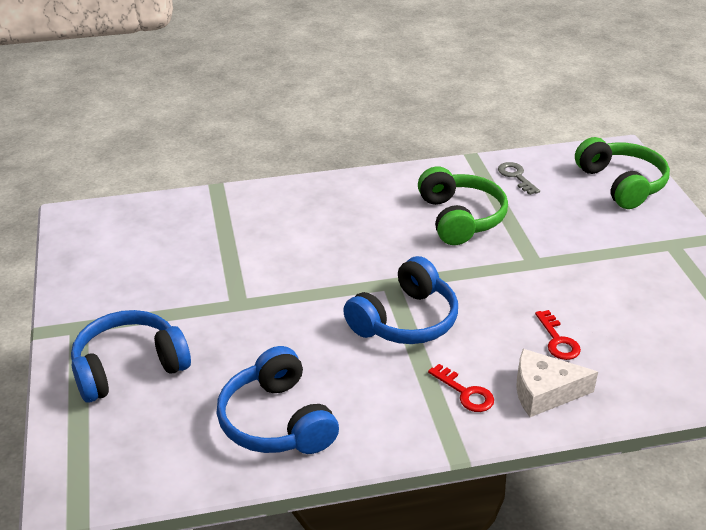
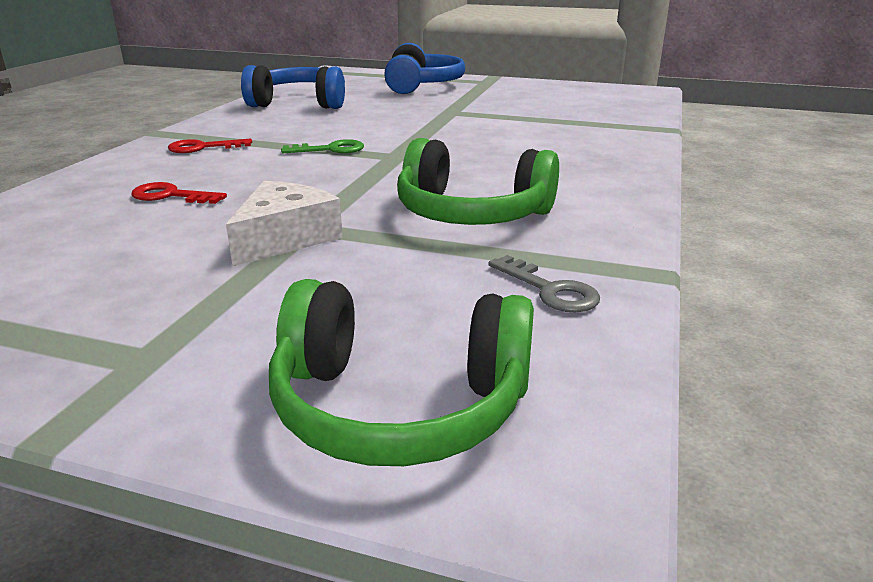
camera: 120 degrees right, 10 degrees down
(405, 320) = (330, 149): blue headphones -> green key
(516, 176) = (550, 290): grey key -> grey key turned 45 degrees clockwise
(544, 392) = (134, 171): white cheese -> white cheese (285, 238)

